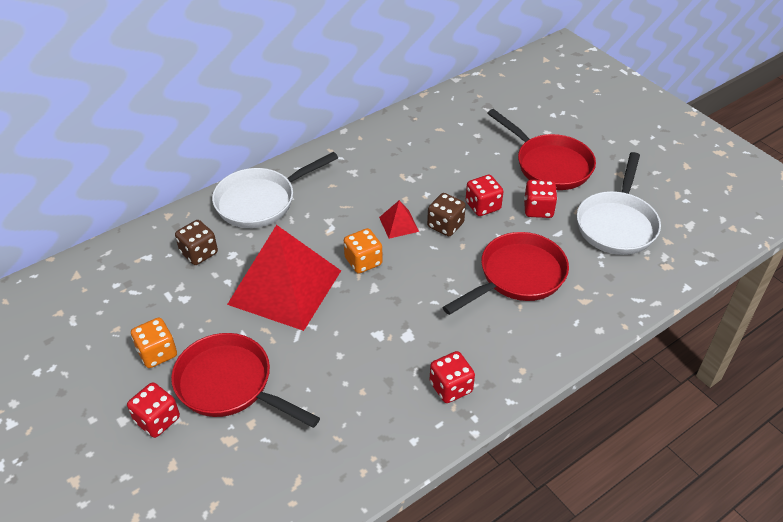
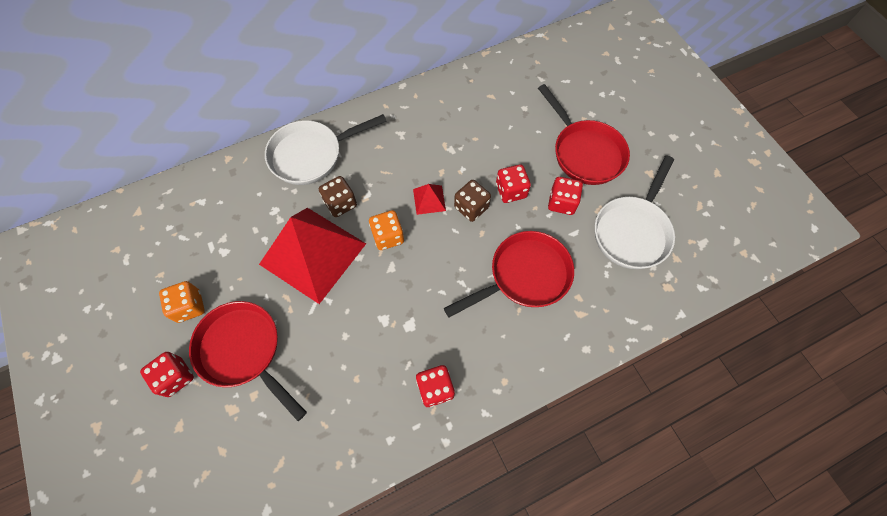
camera: 10 degrees right, 20 degrees up
(199, 253) = (246, 204): brown dice -> brown dice (340, 203)

